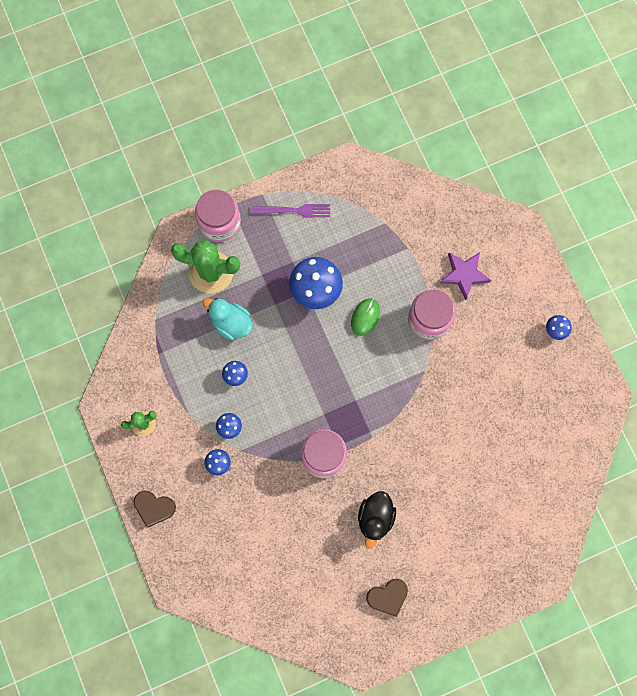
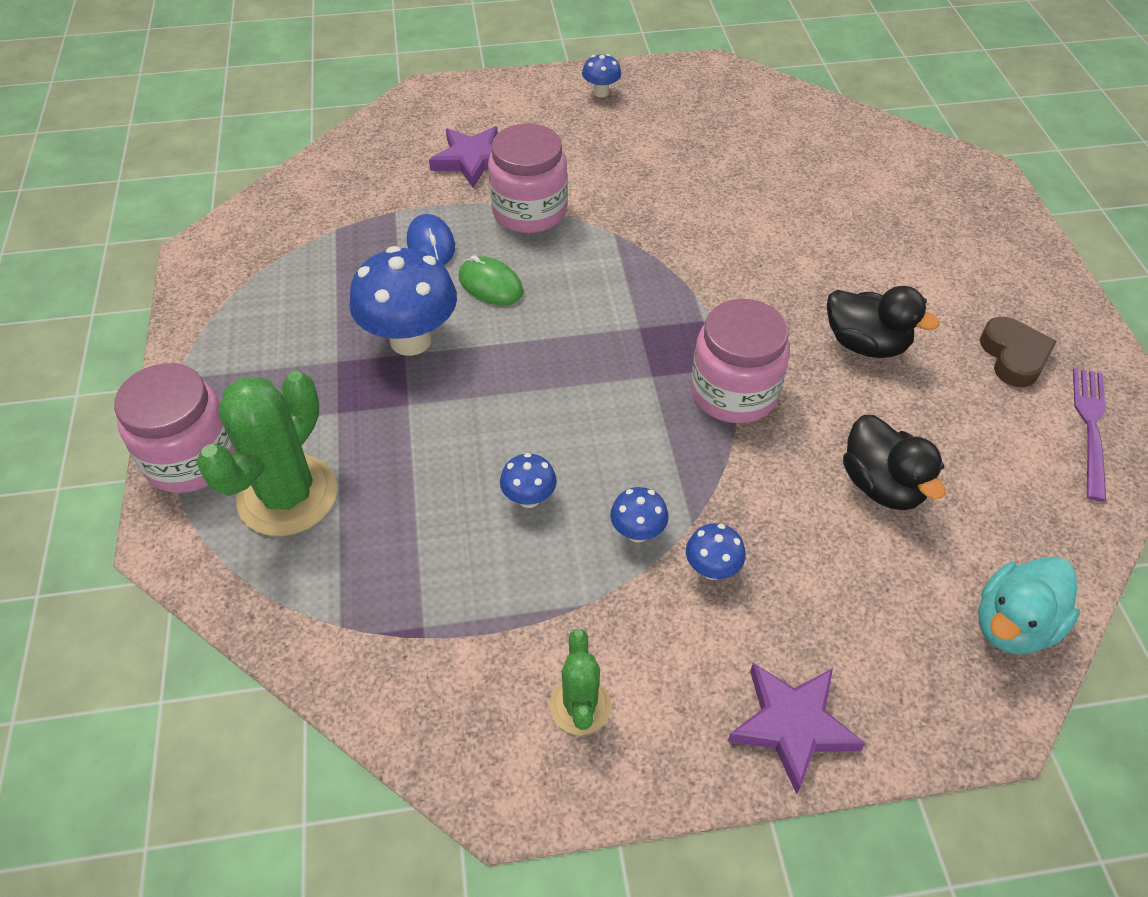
camera: 75 degrees left, 25 degrees down
(154, 508) = (792, 725): brown heart -> purple star
(231, 323) = (414, 483): turquoise duck -> turquoise duck (1013, 624)
(284, 534) = (882, 485): none -> black duck
(294, 211) = (240, 339): purple fork -> purple fork (1090, 427)
(387, 276) = (431, 244): none -> blue mouse

